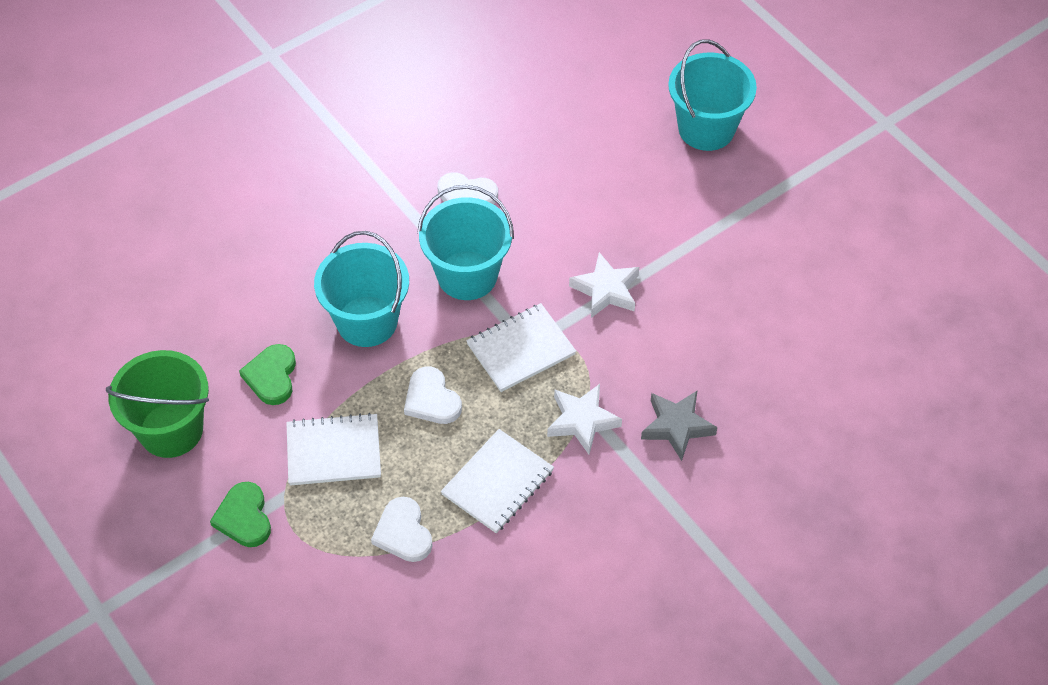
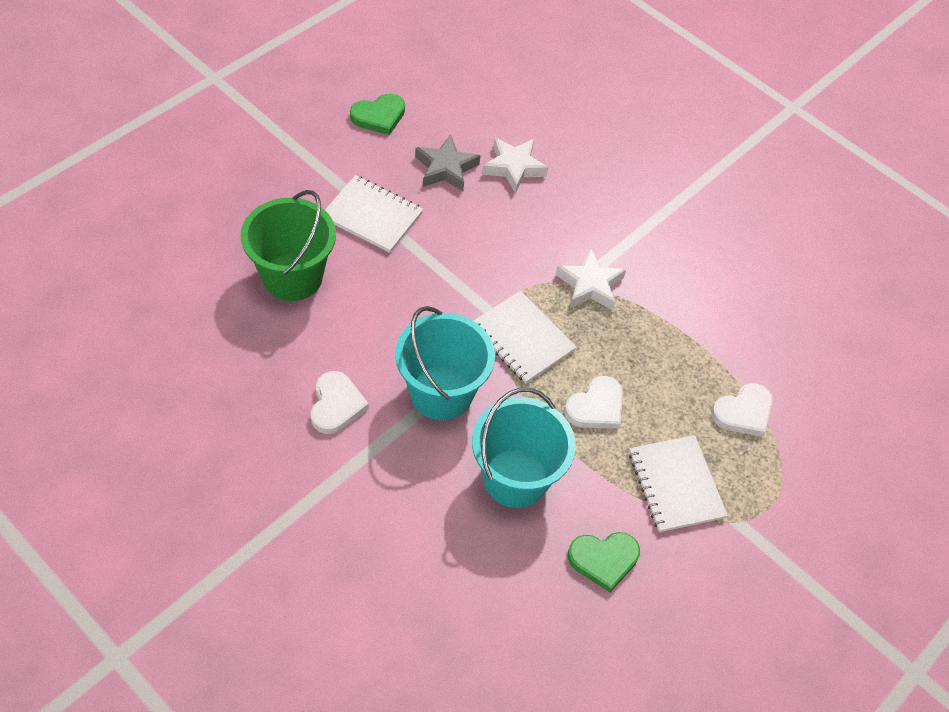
camera: 105 degrees left, 0 degrees up
(171, 430) = (694, 650): green bucket -> green bucket (292, 277)
(244, 517) = (771, 554): green heart -> green heart (379, 116)
(497, 482) = (670, 344): white notebook -> white notebook (372, 215)
(606, 290) = (440, 276): white star -> white star (513, 167)
(677, 426) = (578, 218): grey star -> grey star (446, 168)
(706, 128) = (228, 206): turquoise bucket -> none

